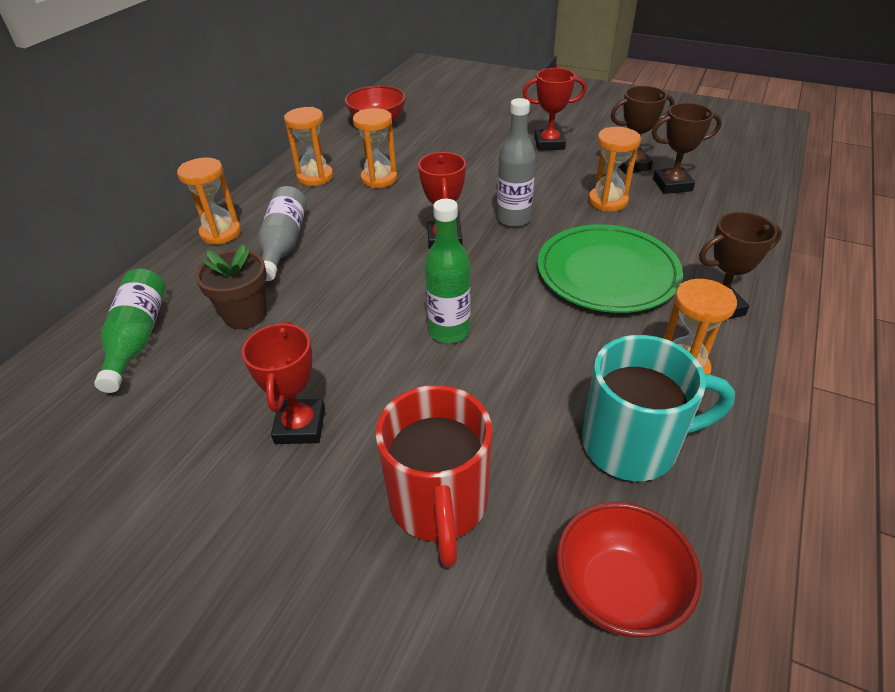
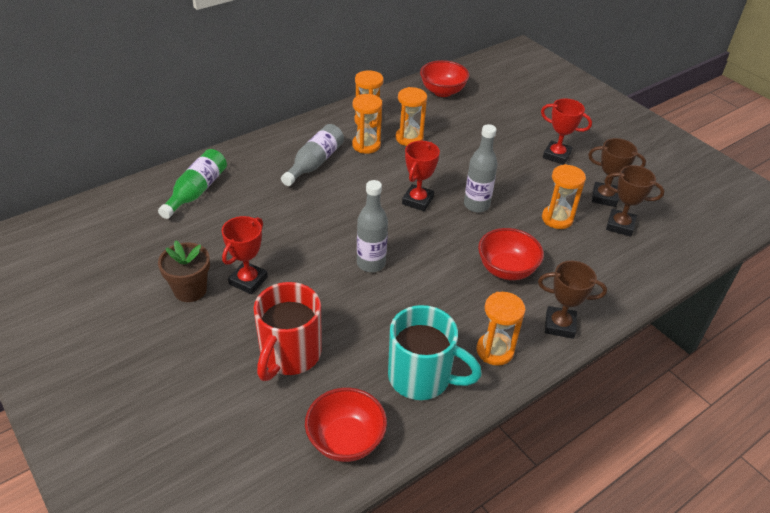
camera: 25 degrees right, 0 degrees up
(221, 233) = (282, 140): orange hourglass -> orange hourglass (366, 145)
(245, 315) = (262, 202): brown flower pot -> brown flower pot (190, 290)
(449, 331) = (371, 263): green bottle -> grey bottle
(607, 272) = (506, 269): green plate -> red bowl

